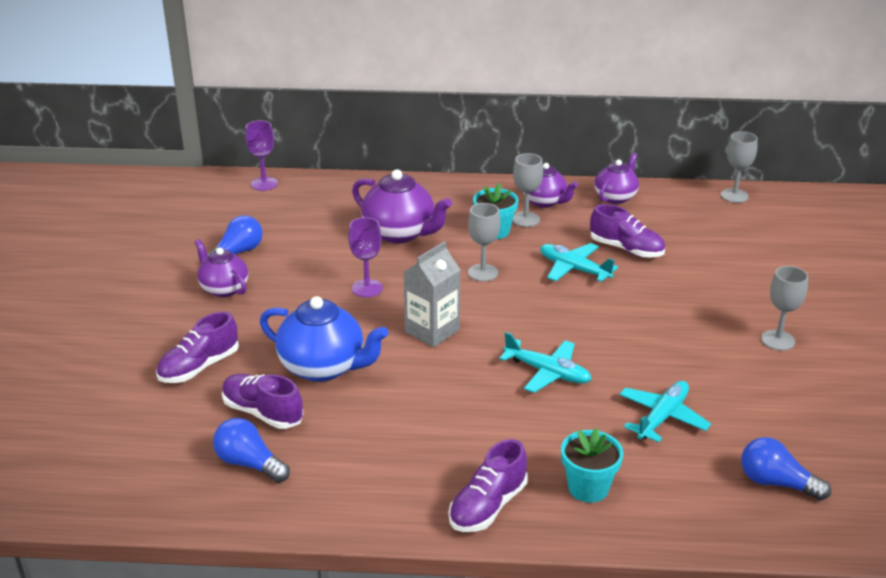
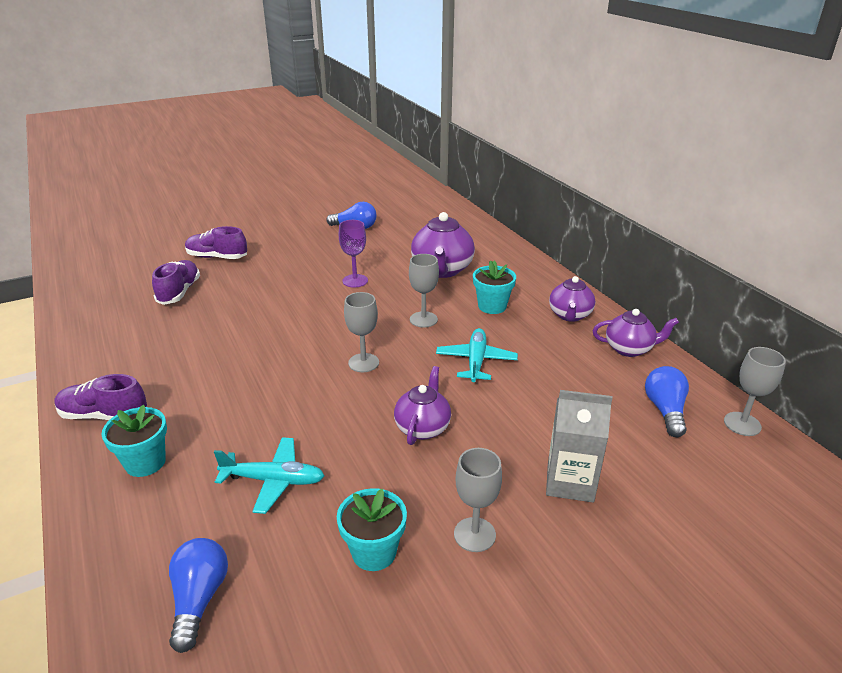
camera: 60 degrees right, 0 degrees up
(223, 288) = (310, 236): purple teapot -> purple teapot (423, 427)
(249, 464) = (122, 305): blue light bulb -> blue light bulb (665, 410)
(264, 184) = (448, 208): purple goblet -> none
(324, 367) = (244, 296): blue teapot -> none
(432, 331) = (321, 322): grey carton -> grey carton (570, 482)
(525, 219) = (528, 315): grey goblet -> grey goblet (363, 363)
(548, 372) = (302, 393): turquoise plane -> none
(626, 249) = (543, 380): purple shoe -> none
(771, 389) = (374, 552): none -> turquoise flower pot

